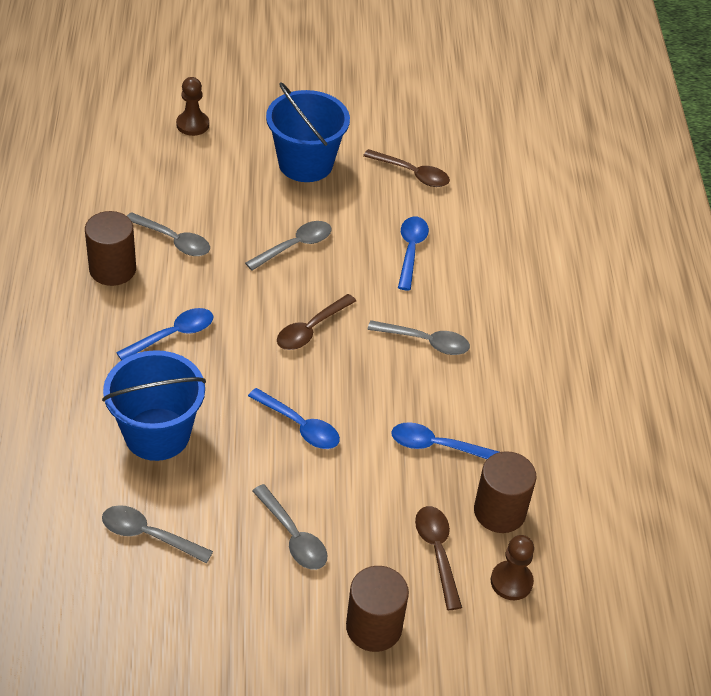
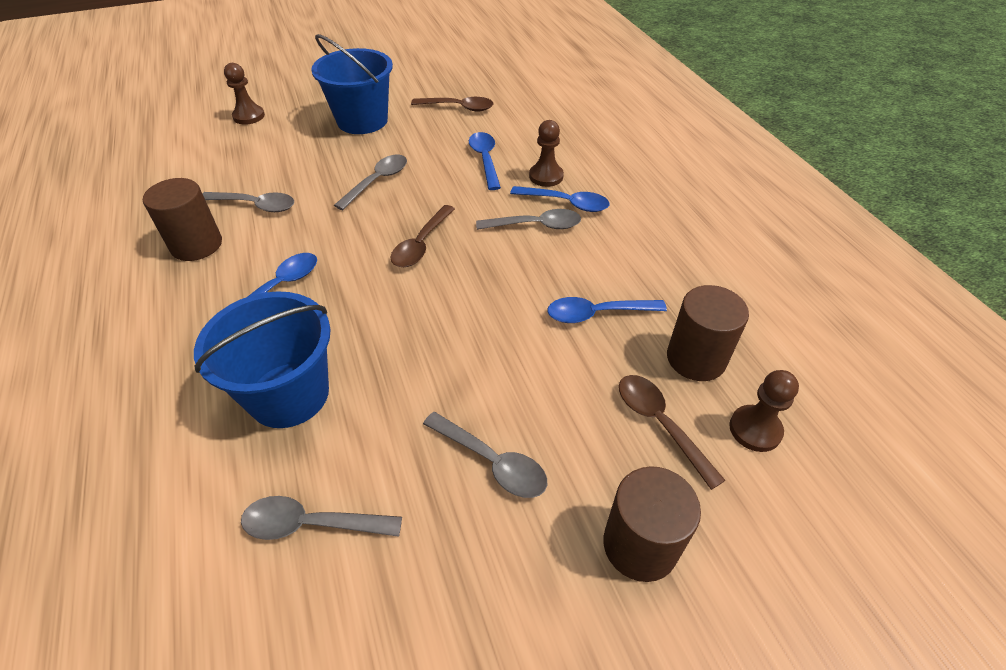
camera: 15 degrees left, 0 degrees up
(300, 426) = (448, 336): blue spoon -> blue spoon (566, 203)
(462, 289) = (546, 176): none -> brown pawn

